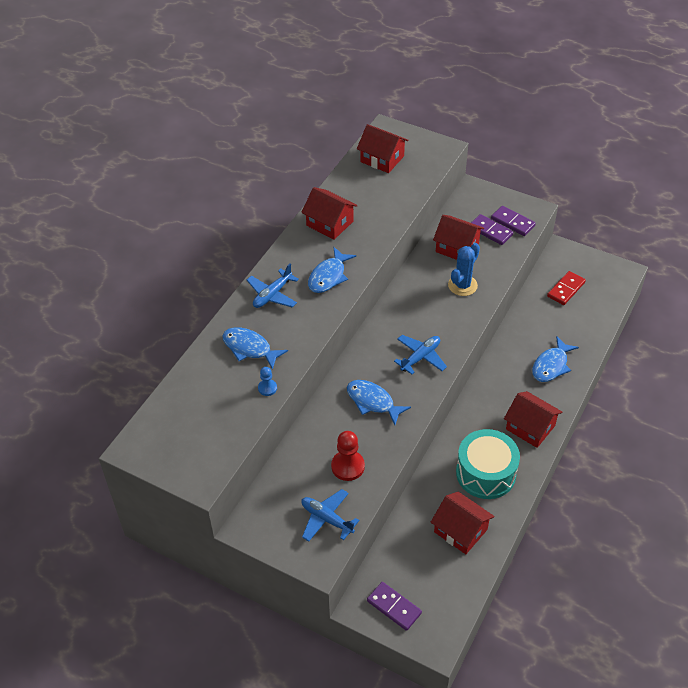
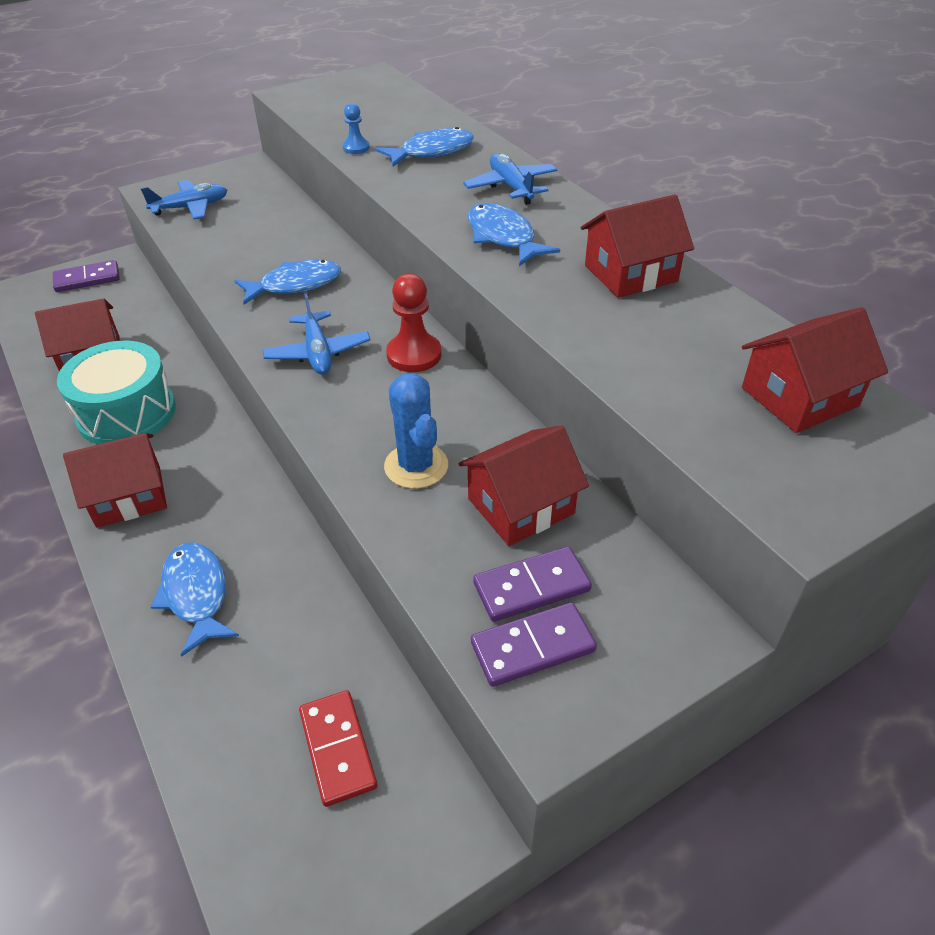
camera: 120 degrees right, 5 degrees down
(348, 466) = (232, 238): red pawn -> red pawn (414, 355)

